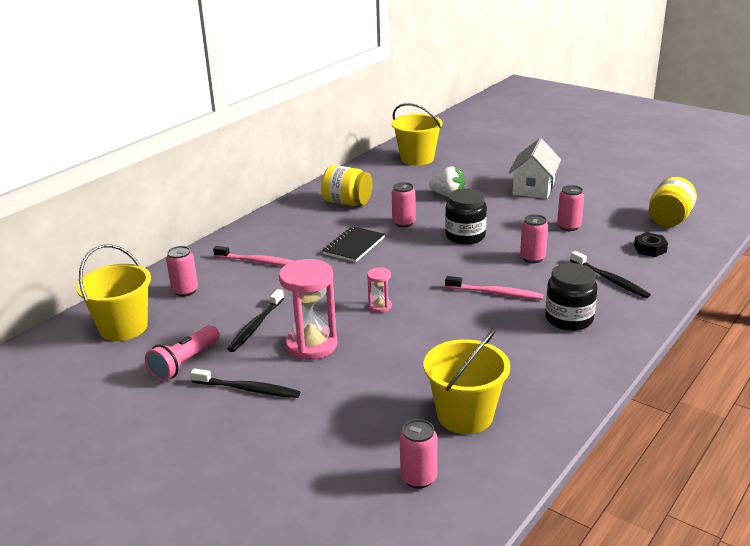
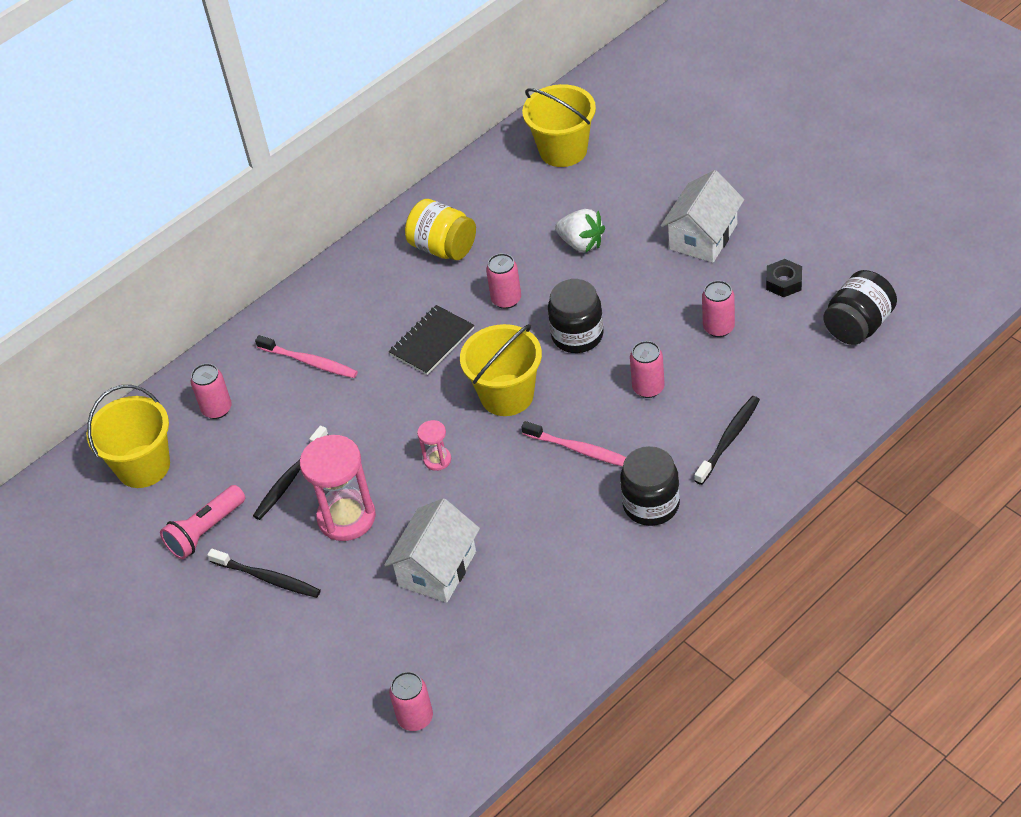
camera: 15 degrees right, 20 degrees up
(403, 371) = (437, 569): none -> white house
(465, 415) = (485, 641): yellow bucket -> yellow bucket (507, 395)
(610, 280) = (729, 439): black toothbrush -> black toothbrush turned 120 degrees counterclockwise
(650, 249) = (805, 384): black nut -> black nut (784, 282)
(669, 220) = (858, 325): yellow jar -> black jar

